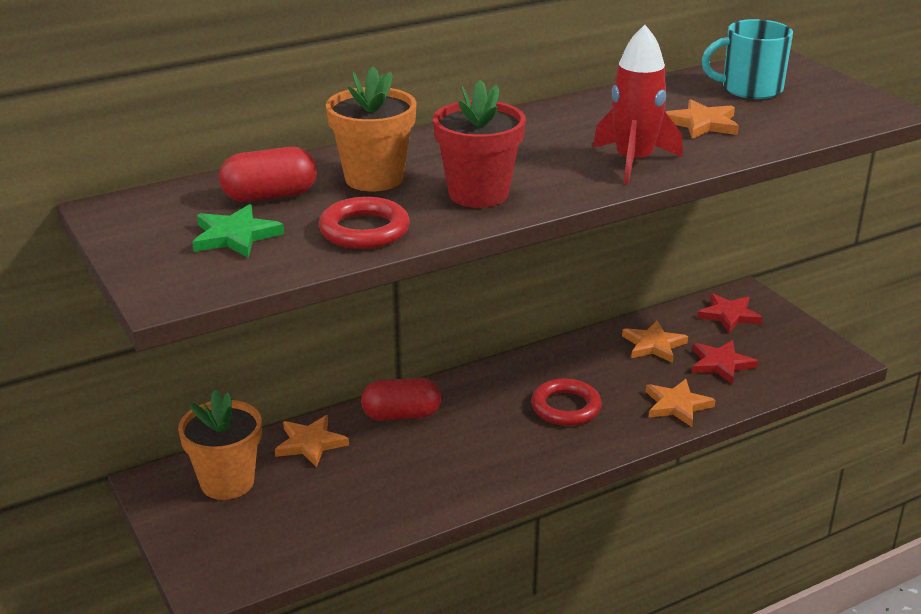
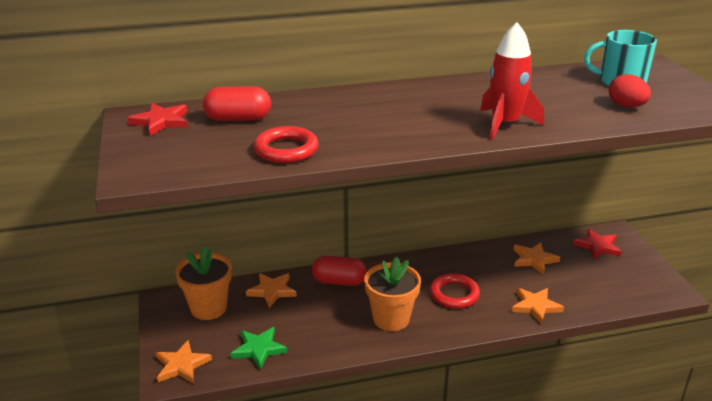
camera: 15 degrees right, 0 degrees up
(235, 236) = (199, 143): green star -> green star (259, 349)
(374, 178) = (314, 115): orange flower pot -> orange flower pot (391, 319)
(478, 194) = (379, 134): red flower pot -> none
(702, 124) = (571, 103): orange star -> orange star (181, 365)
(721, 364) = (579, 281): red star -> red star (161, 122)
(771, 121) = (626, 106): none -> red egg

